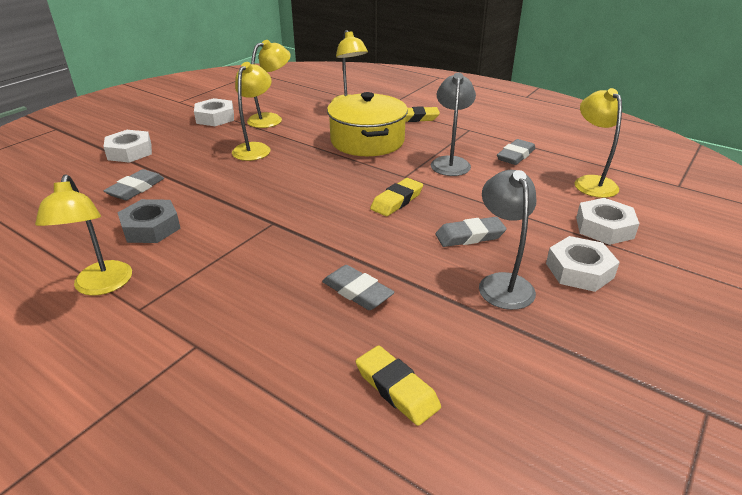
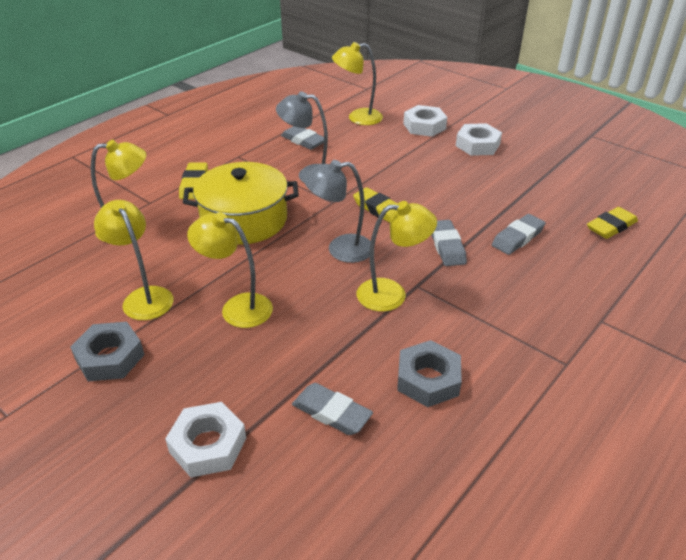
camera: 85 degrees left, 5 degrees up
(101, 286) = (539, 400): yellow lamp -> yellow lamp (392, 294)
(215, 118) = (110, 357): white nut -> grey nut
(470, 236) = (437, 180): grey eraser -> grey eraser (447, 246)
(502, 283) = (496, 175): grey lamp -> grey lamp (340, 249)

